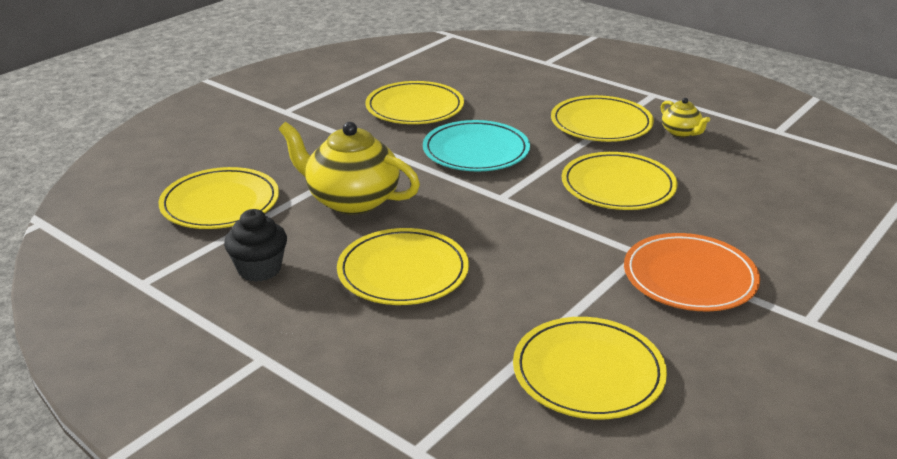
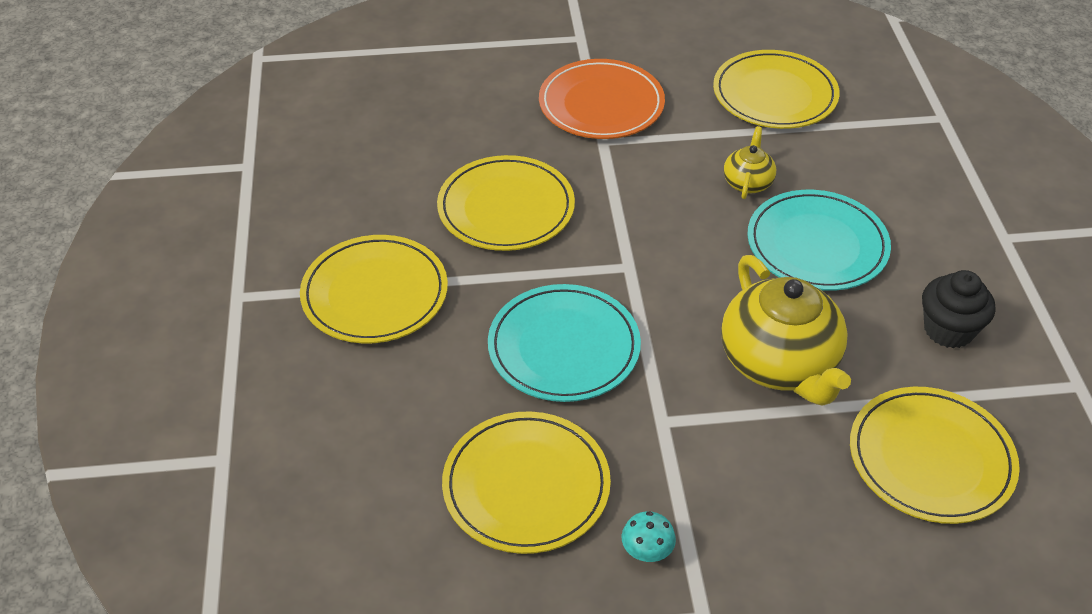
camera: 135 degrees left, 15 degrees up
(333, 115) = (647, 551): none -> turquoise mushroom
(403, 271) = (817, 245): yellow plate -> turquoise plate
(681, 132) = (329, 226): yellow teapot -> yellow teapot (747, 182)

